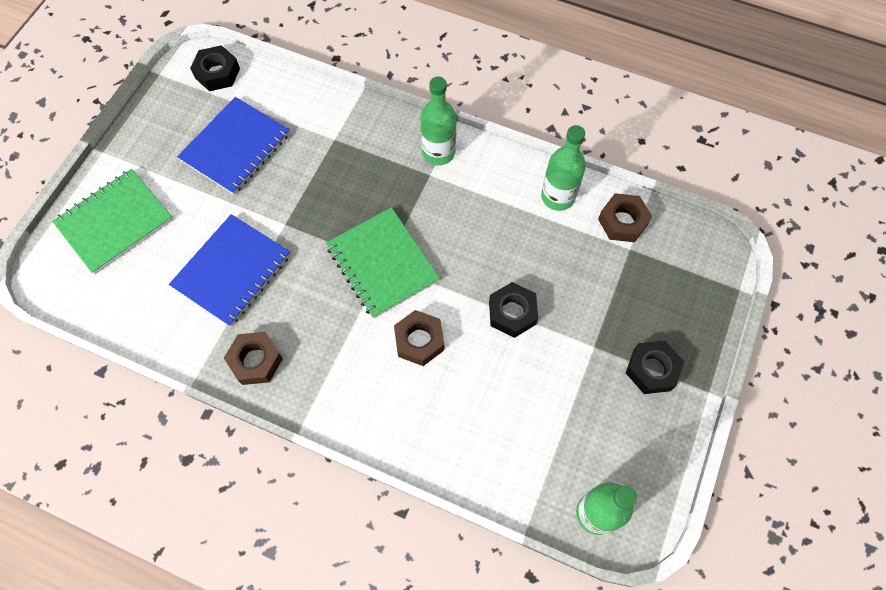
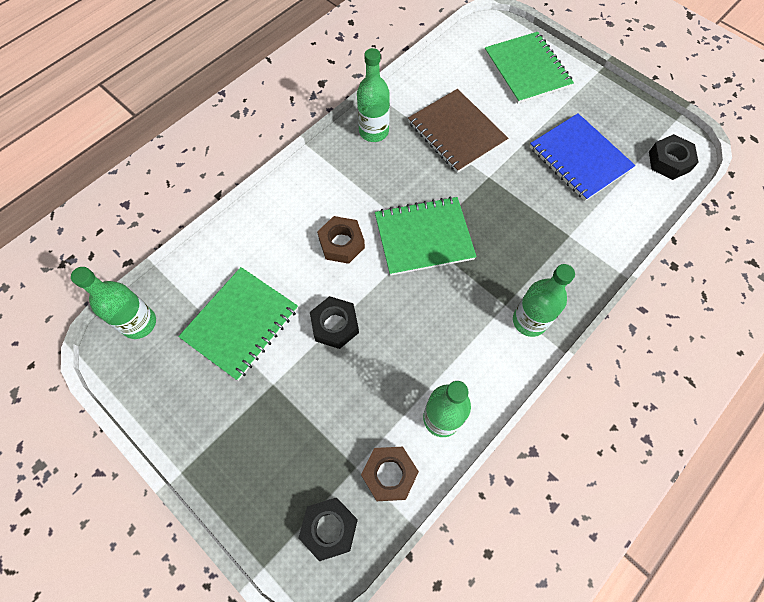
camera: 110 degrees right, 0 degrees up
(232, 271) = (456, 132): blue notebook -> brown notebook
(255, 361) = (374, 131): brown nut -> green bottle
(549, 404) = (241, 324): none -> green notebook
(652, 370) = (227, 427): black nut -> black nut (329, 528)

